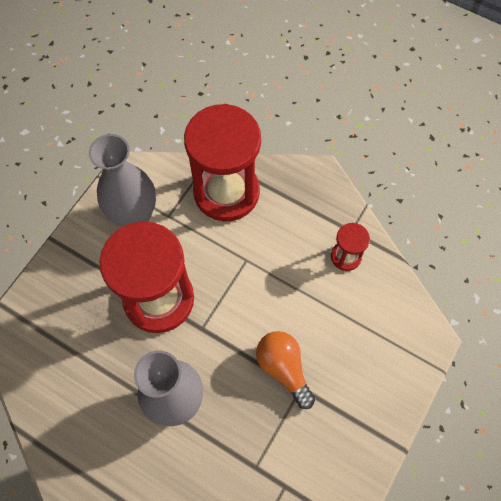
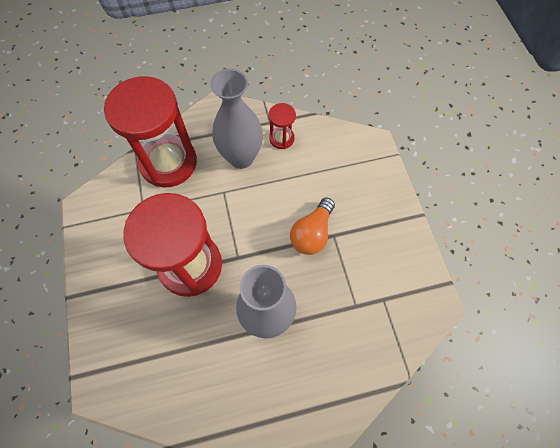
camera: 45 degrees left, 0 degrees up
(135, 216) = (119, 229): grey vase -> grey vase (241, 157)
(283, 368) = (312, 233): orange light bulb -> orange light bulb turned 75 degrees counterclockwise

